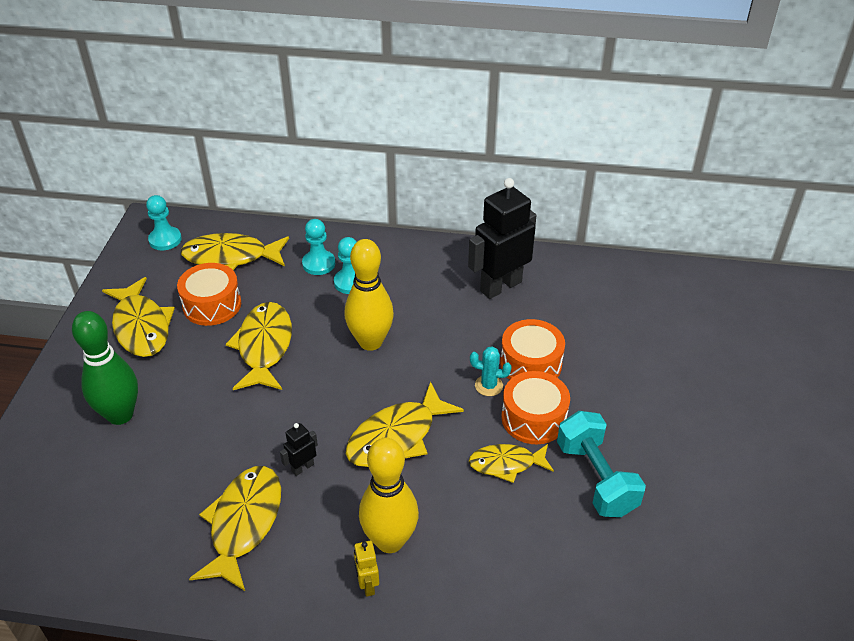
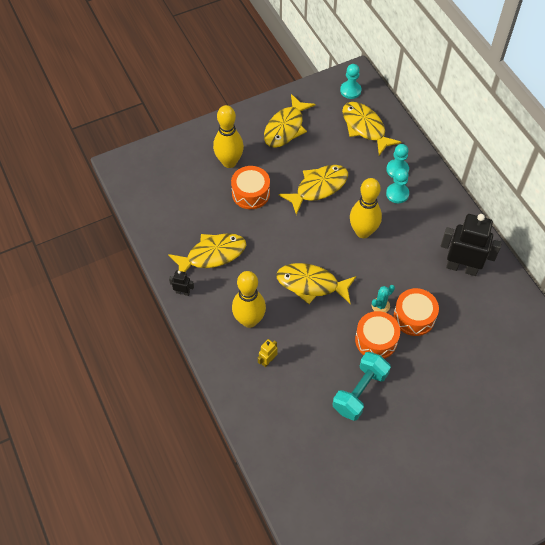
camera: 55 degrees right, 15 degrees up
(120, 415) = (229, 162): green bowling pin -> yellow bowling pin
(212, 305) = (325, 145): orange drum -> orange drum (251, 193)
(302, 467) = (260, 256): black robot -> black robot (183, 292)
(367, 585) = (219, 326): yellow robot -> yellow robot (268, 361)
(488, 386) = (380, 305): turquoise cactus -> turquoise cactus turned 75 degrees clockwise
(506, 464) = (334, 344): yellow fish -> none

